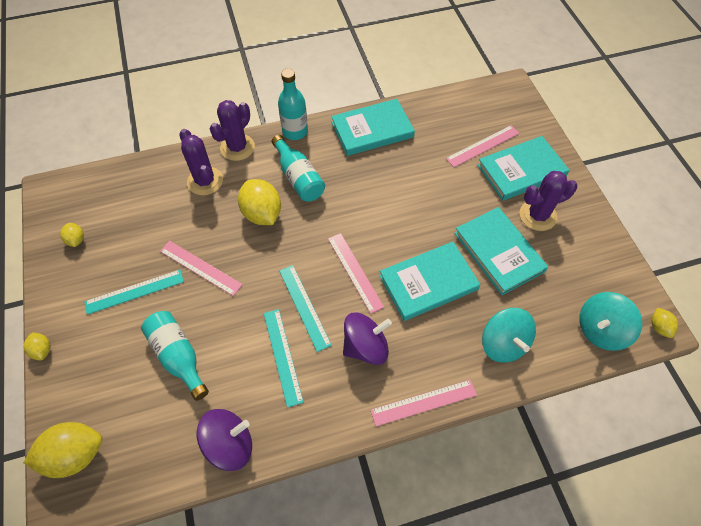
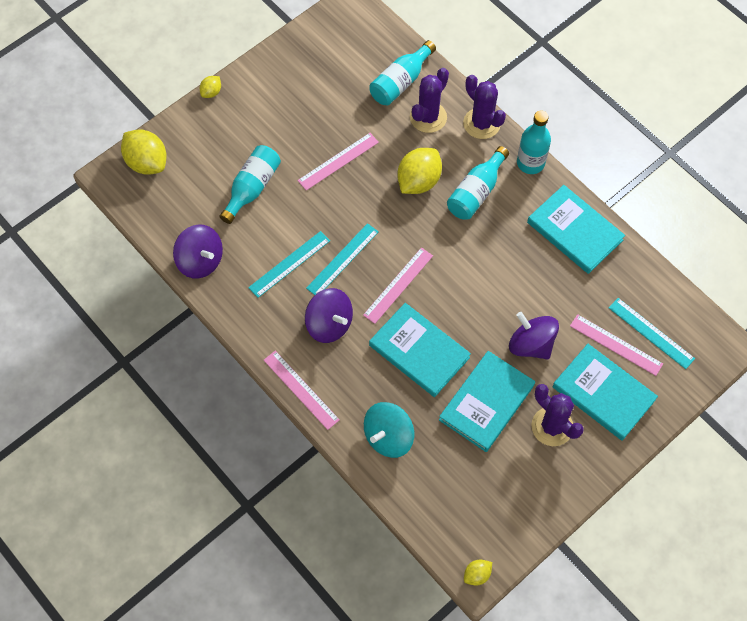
camera: 65 degrees right, 5 degrees up
(76, 240) = (315, 55): yellow lemon -> none
(134, 292) = (291, 125): turquoise ruler -> turquoise ruler (651, 333)
(156, 186) = (400, 82): none -> turquoise bottle
(200, 267) = (338, 161): pink ruler -> pink ruler turned 45 degrees clockwise
(237, 147) = (481, 123): purple cactus -> purple cactus turned 45 degrees clockwise
(458, 199) = (531, 344): none -> purple spinning top
(601, 330) = (446, 520): turquoise spinning top -> none

